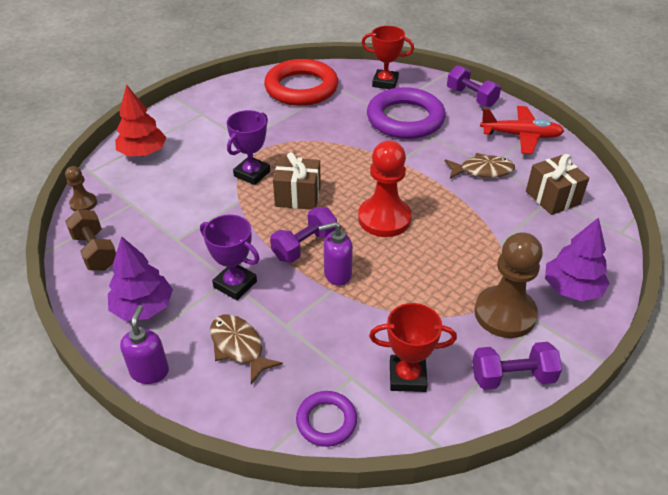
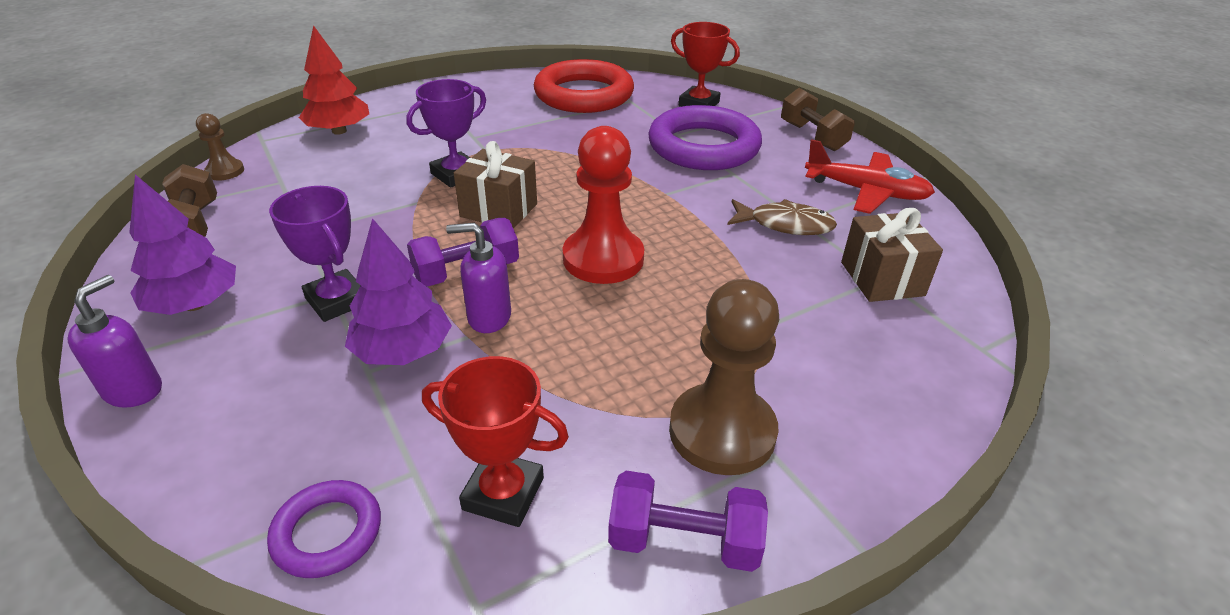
camera: 15 degrees right, 5 degrees down
(239, 347) = (280, 385): brown fish -> none
(471, 97) = (812, 136): purple dumbbell -> brown dumbbell
(571, 289) = (859, 418): purple tree -> purple tree (403, 351)

